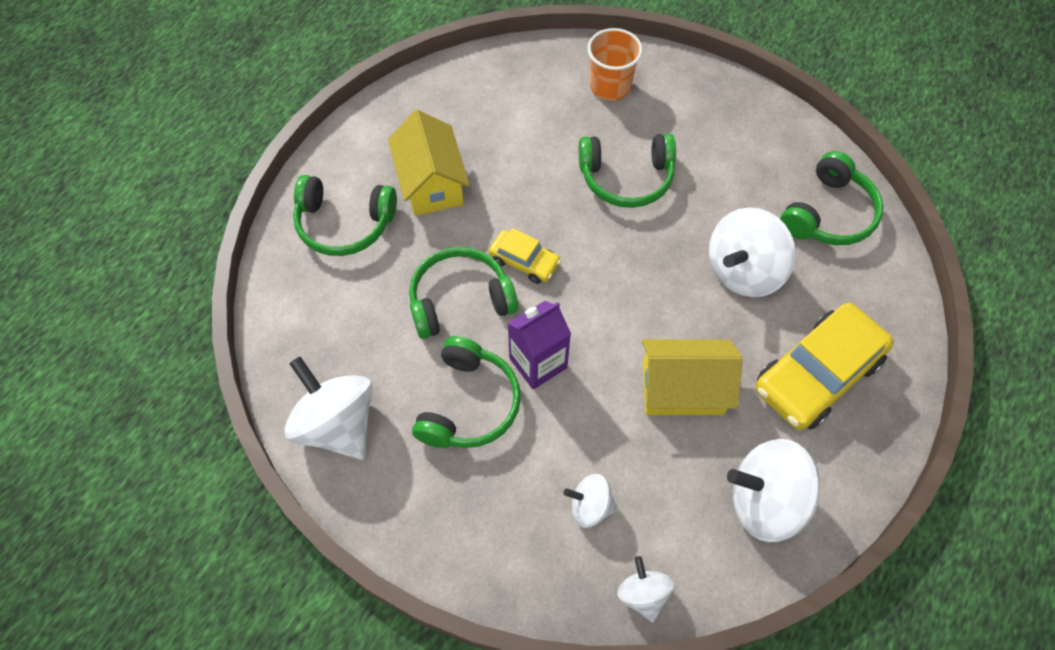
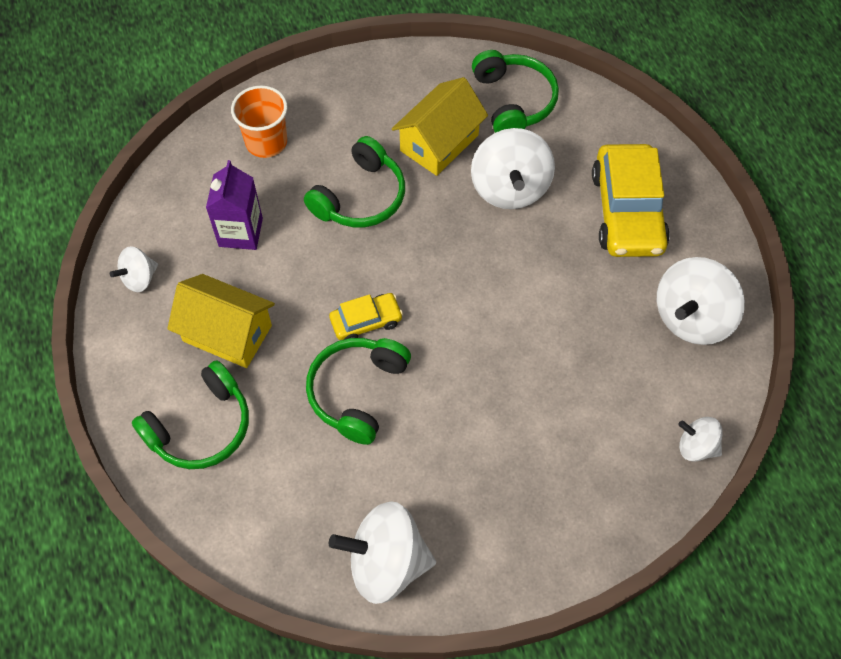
camera: 50 degrees left, 0 degrees up
(469, 404) = (454, 452): green headphones -> none
(538, 363) = (462, 378): purple carton -> purple carton (241, 232)
(590, 506) = (605, 430): white spinning top -> white spinning top (139, 278)
(682, 389) = (566, 300): yellow house -> yellow house (439, 143)

